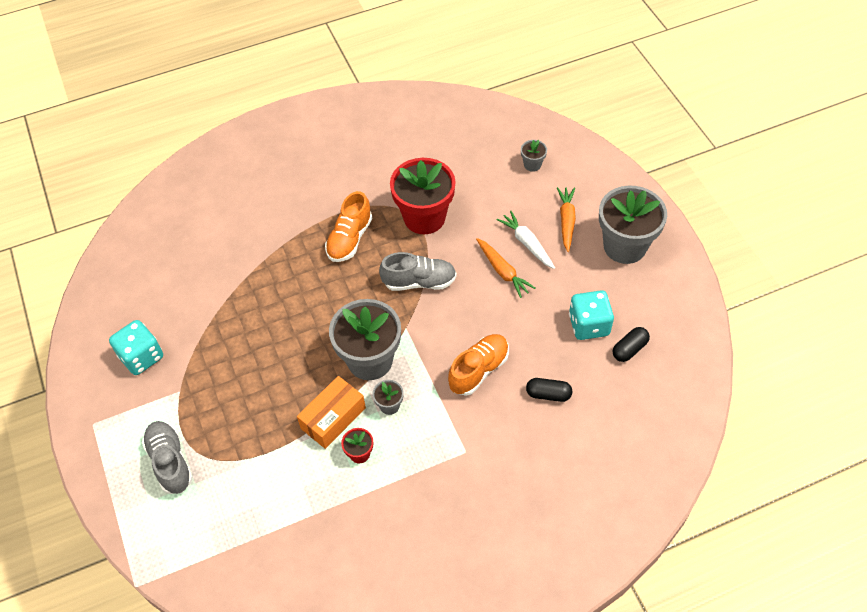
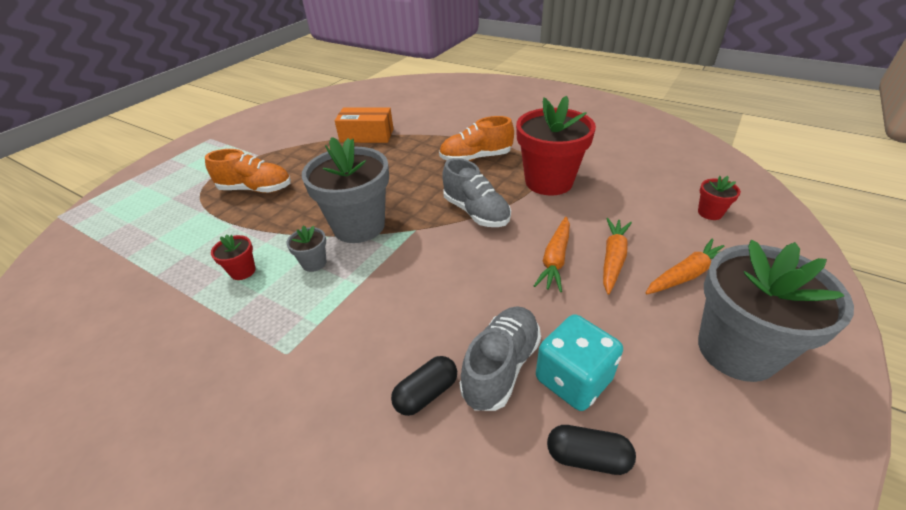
camera: 55 degrees right, 15 degrees down
(141, 357) = (280, 130): turquoise dice -> none
(170, 462) = (188, 179): grey shoe -> grey shoe (501, 366)
(333, 418) = (276, 236): orange box -> orange box (367, 135)
(479, 370) = (409, 306): orange shoe -> orange shoe (256, 189)
(527, 243) = (613, 259): white carrot -> orange carrot
(532, 165) = (710, 213): grey flower pot -> red flower pot
(548, 394) = (426, 393): black capsule -> black capsule turned 75 degrees clockwise

